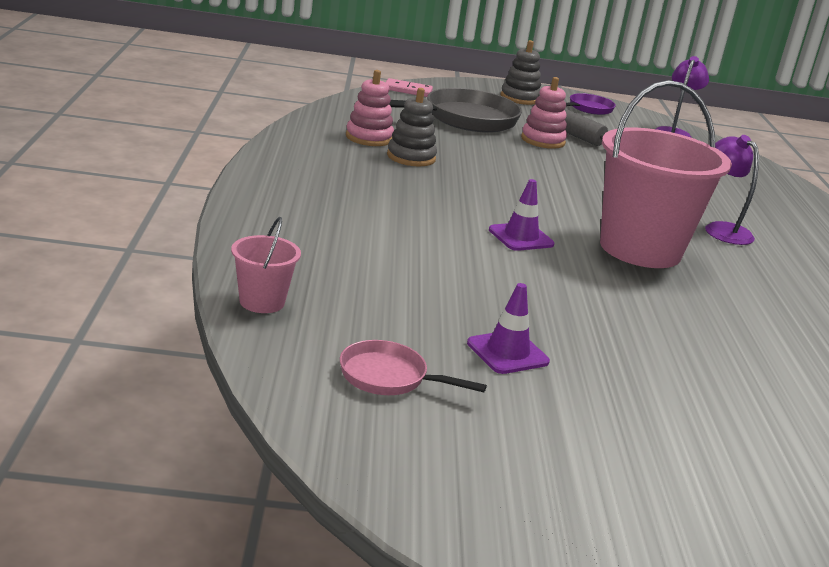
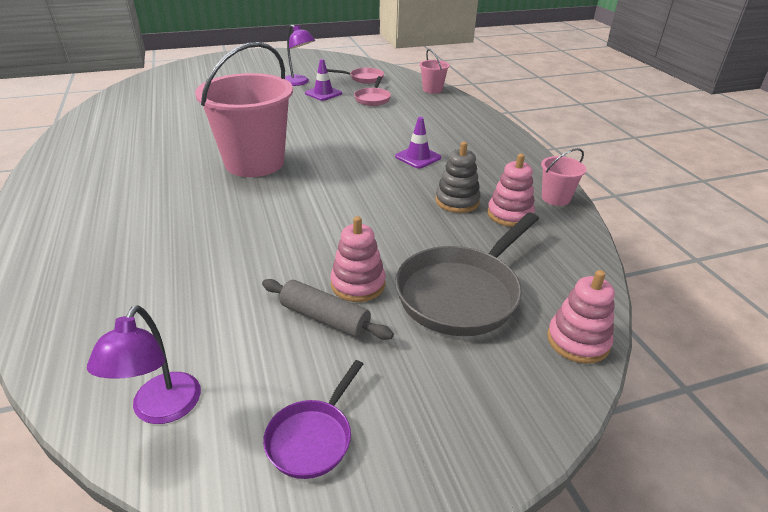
camera: 165 degrees right, 10 degrees up
(302, 134) = (555, 198): none -> pink bucket
(408, 90) = (578, 341): pink domino -> pink stacking toy
(409, 311) = (373, 99): none -> pink pan
(520, 98) = (433, 413): grey stacking toy -> none
(521, 237) = (337, 150): purple traffic cone -> purple traffic cone (418, 157)
(721, 229) = (178, 202): purple lamp -> purple lamp (299, 83)

